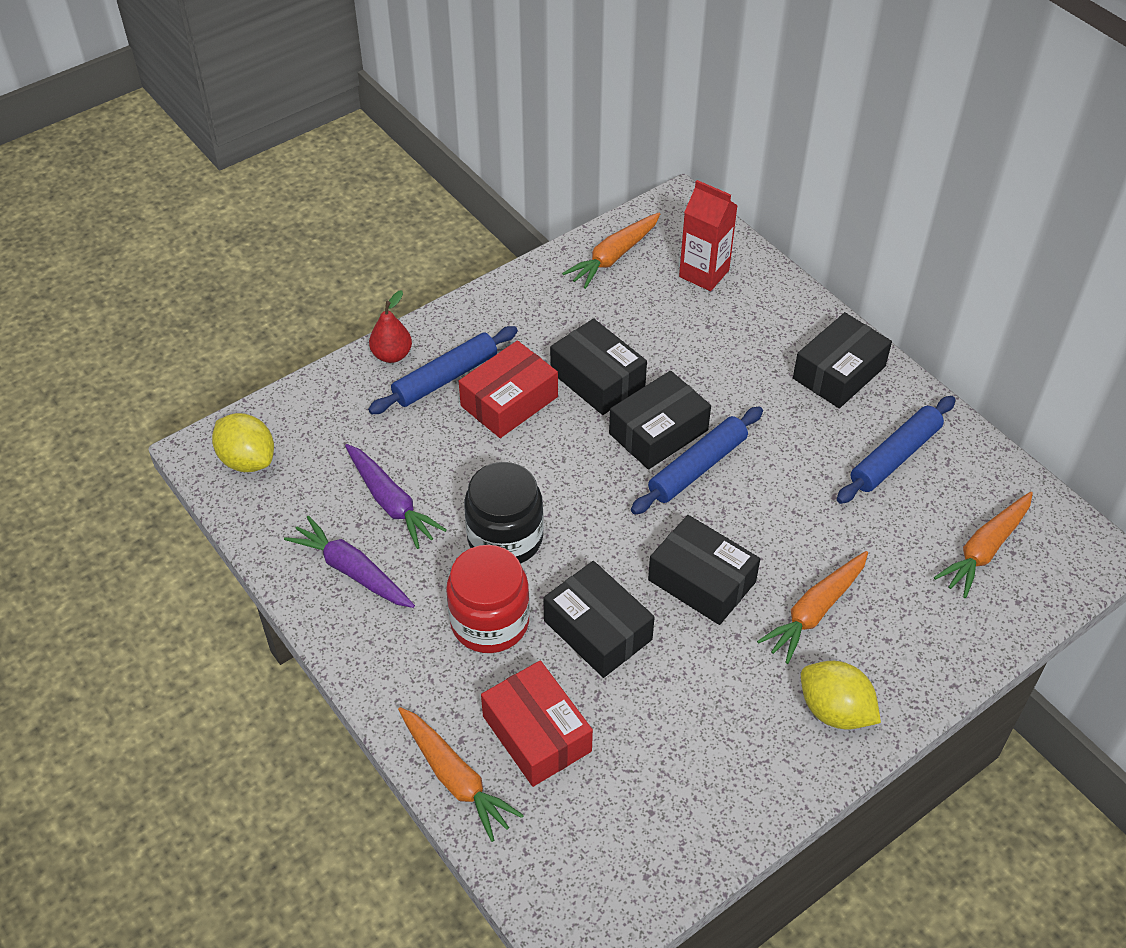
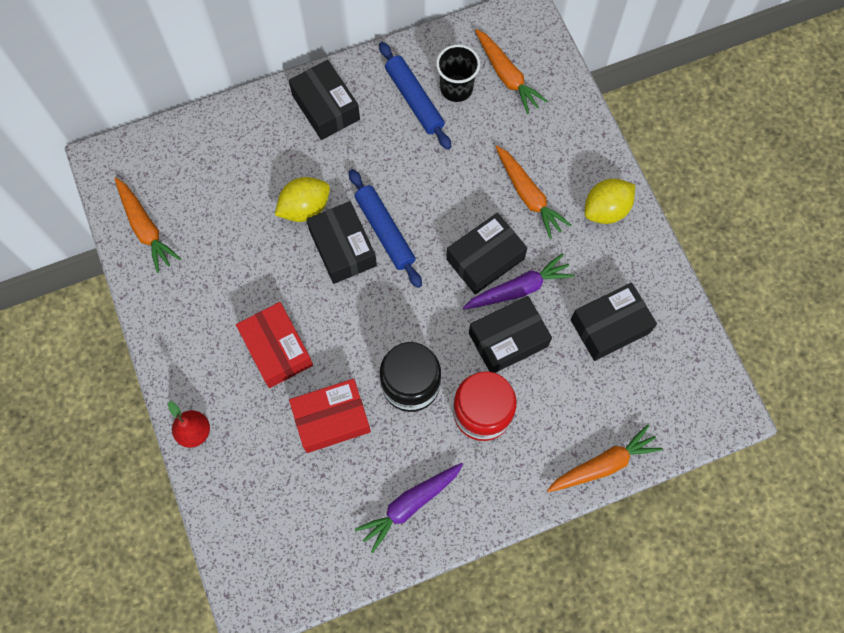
camera: 75 degrees left, 20 degrees up
(247, 460) = (272, 572): yellow lemon -> yellow lemon (305, 208)
(391, 502) = (352, 462): purple carrot -> purple carrot (518, 289)
(445, 378) = (235, 393): blue rolling pin -> none
(537, 733) = (581, 402): red box -> red box (331, 419)
(597, 379) = (275, 277): black box -> black box (610, 326)
(704, 273) = (190, 166): red carton -> none
(935, 497) = (456, 88): none -> black cup

